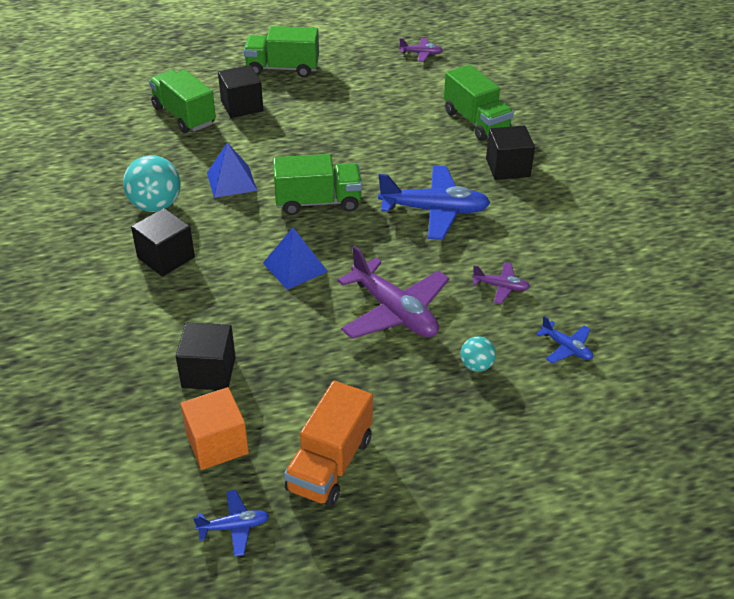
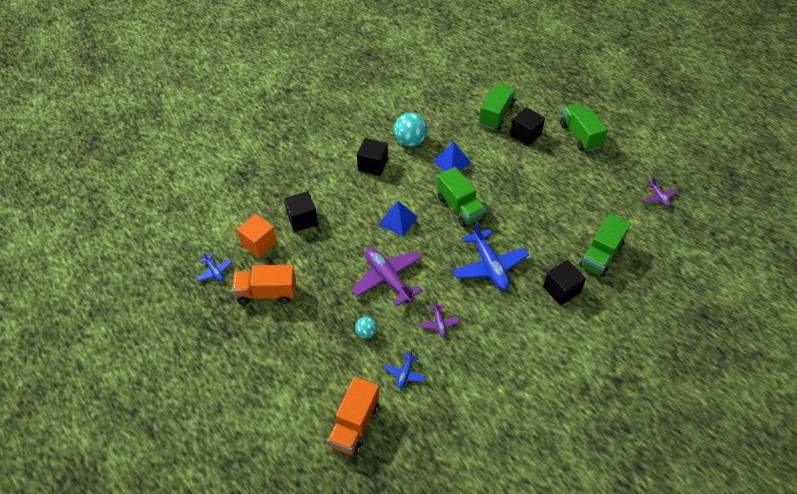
camera: 65 degrees right, 10 degrees up
(394, 312) = (388, 279): purple plane -> purple plane turned 120 degrees clockwise
(629, 429) = (354, 424): none -> orange truck

